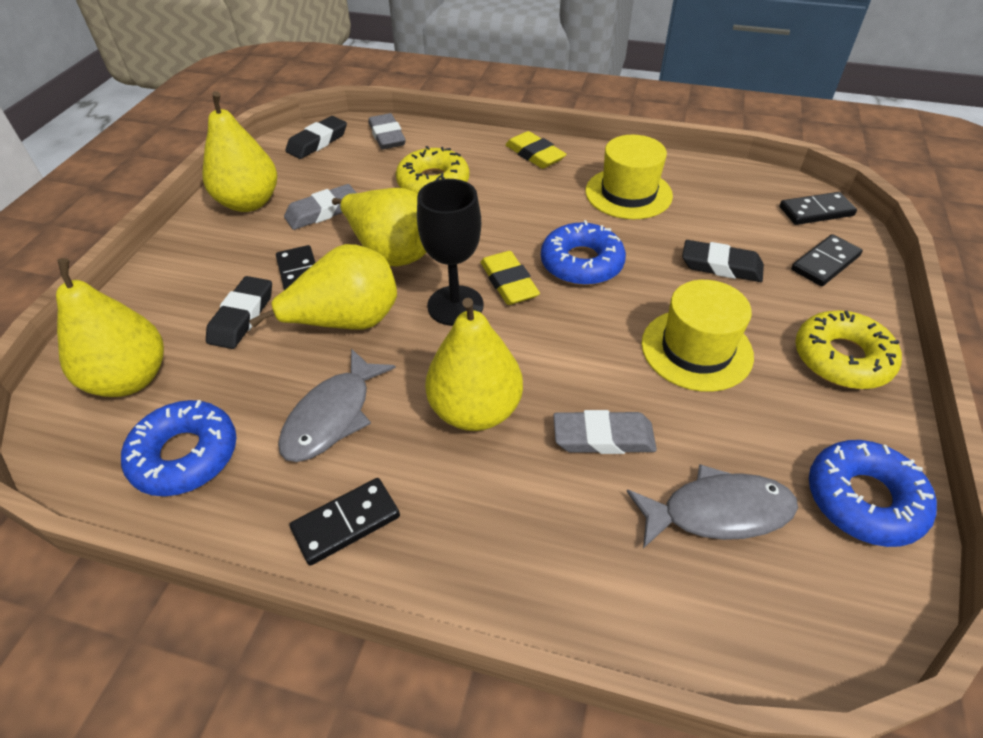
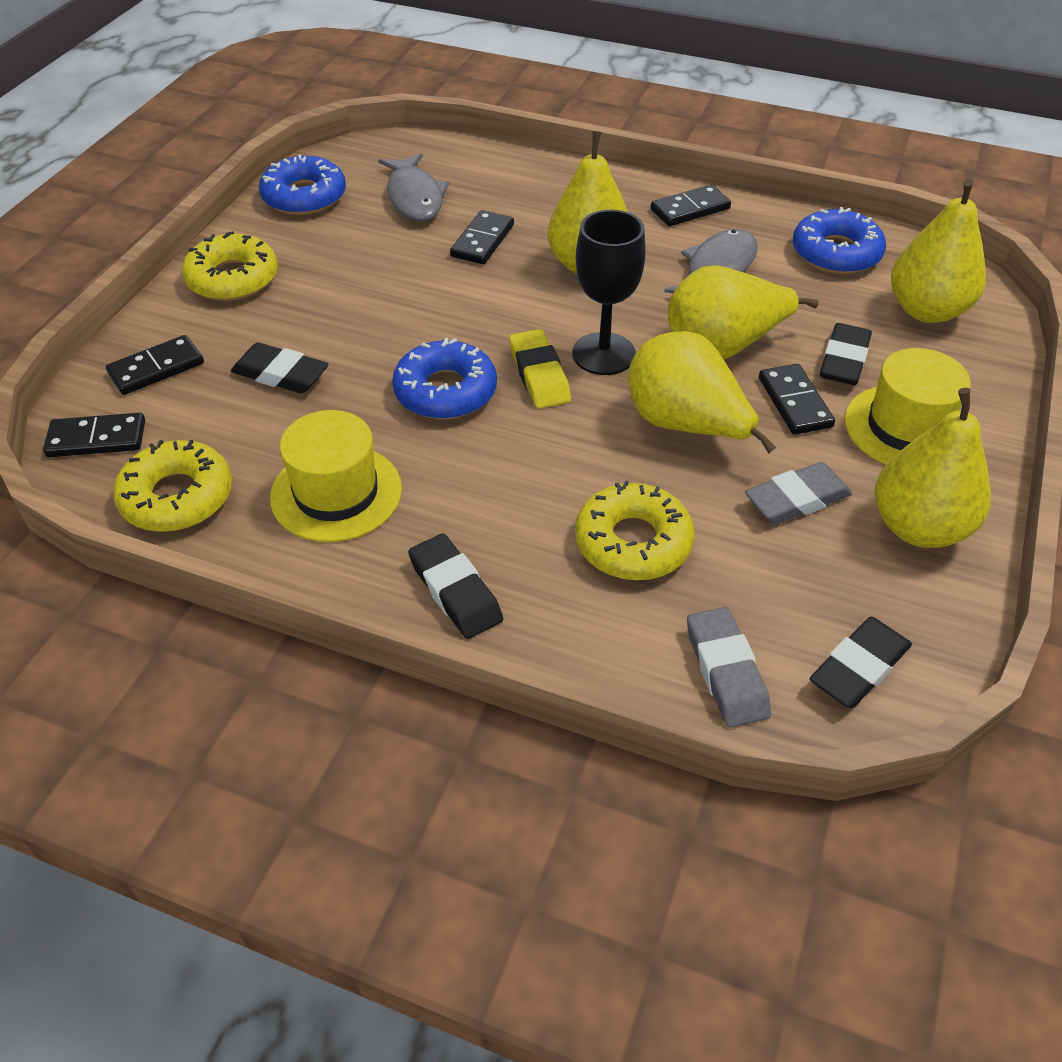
camera: 175 degrees left, 0 degrees up
(535, 155) = (455, 591): yellow eraser -> black eraser
(603, 437) = (482, 241): grey eraser -> black domino
(696, 349) = (365, 295): yellow hat -> yellow hat (907, 428)
(718, 512) = (415, 197): grey fish -> grey fish turned 105 degrees counterclockwise
(728, 184) = (177, 497): none -> yellow donut

